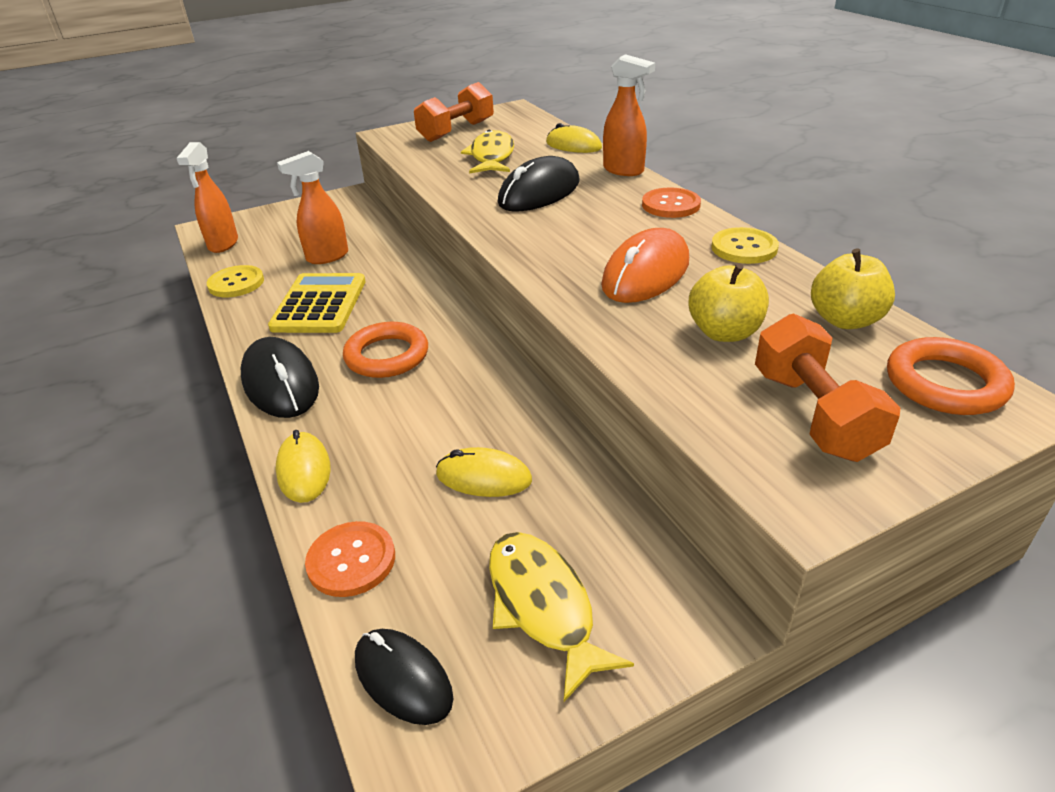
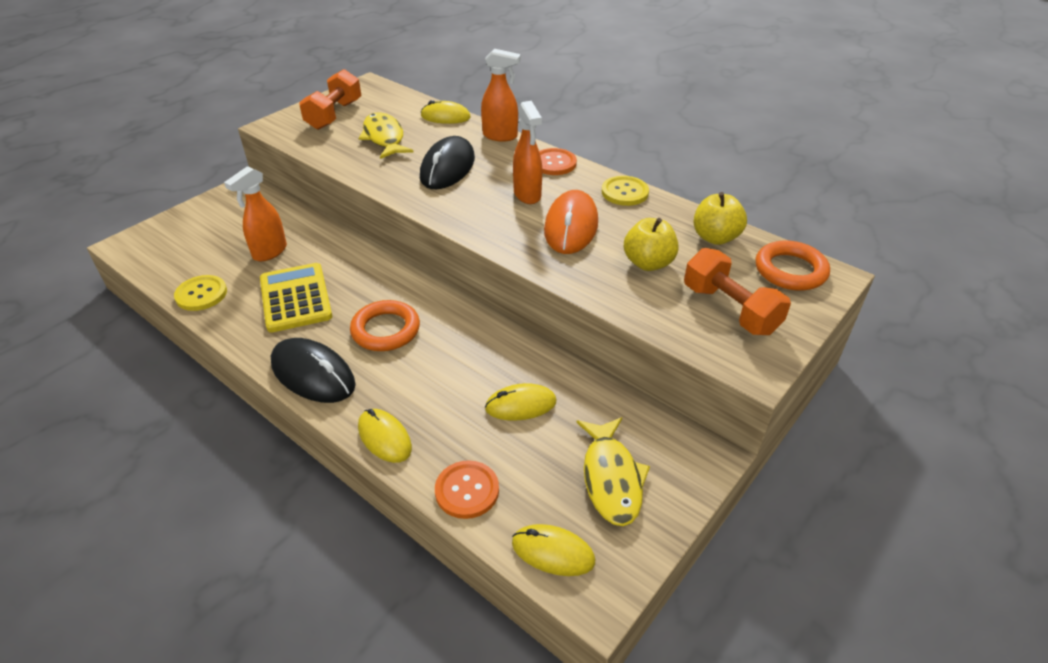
camera: 25 degrees left, 5 degrees up
(223, 244) = (157, 258): orange spray bottle -> orange spray bottle (527, 195)
(403, 678) = (553, 552): black mouse -> yellow mouse
(543, 606) = (611, 478): yellow fish -> yellow fish turned 135 degrees counterclockwise

